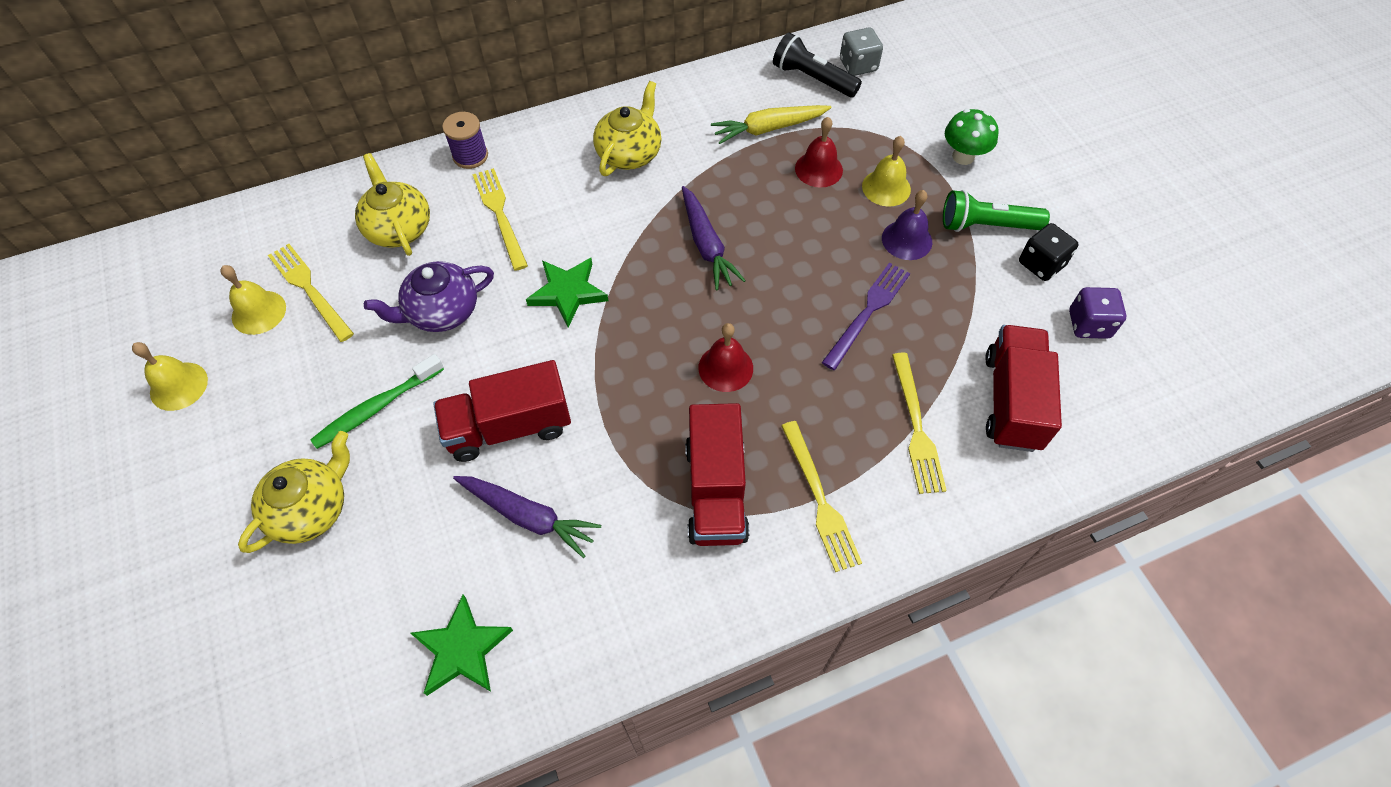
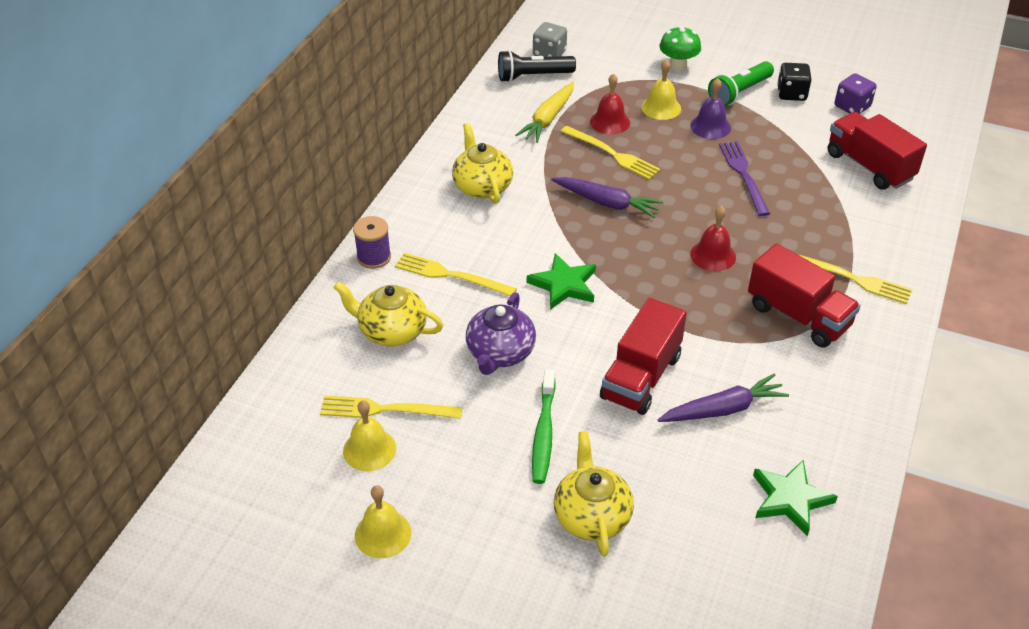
camera: 45 degrees left, 15 degrees down
(916, 426) = (845, 211): yellow fork -> yellow fork (611, 154)

